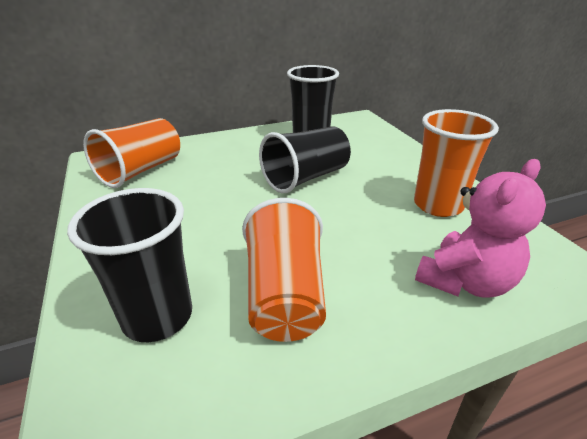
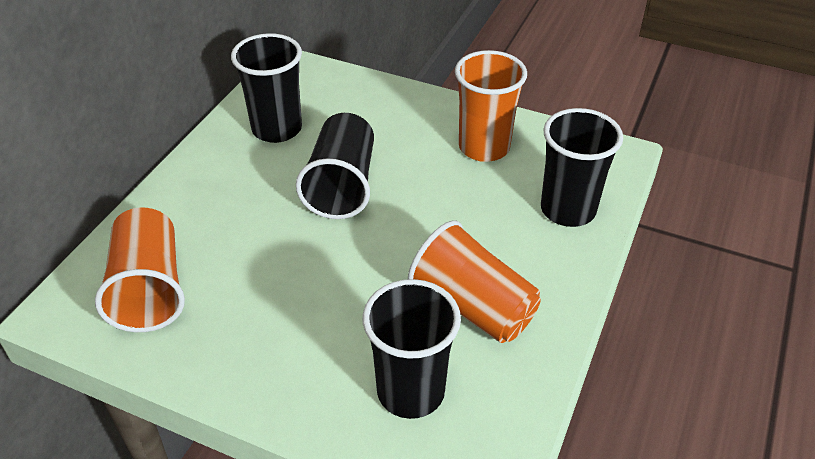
camera: 45 degrees left, 10 degrees up
(465, 281) = (568, 210): pink teddy bear -> black cup

